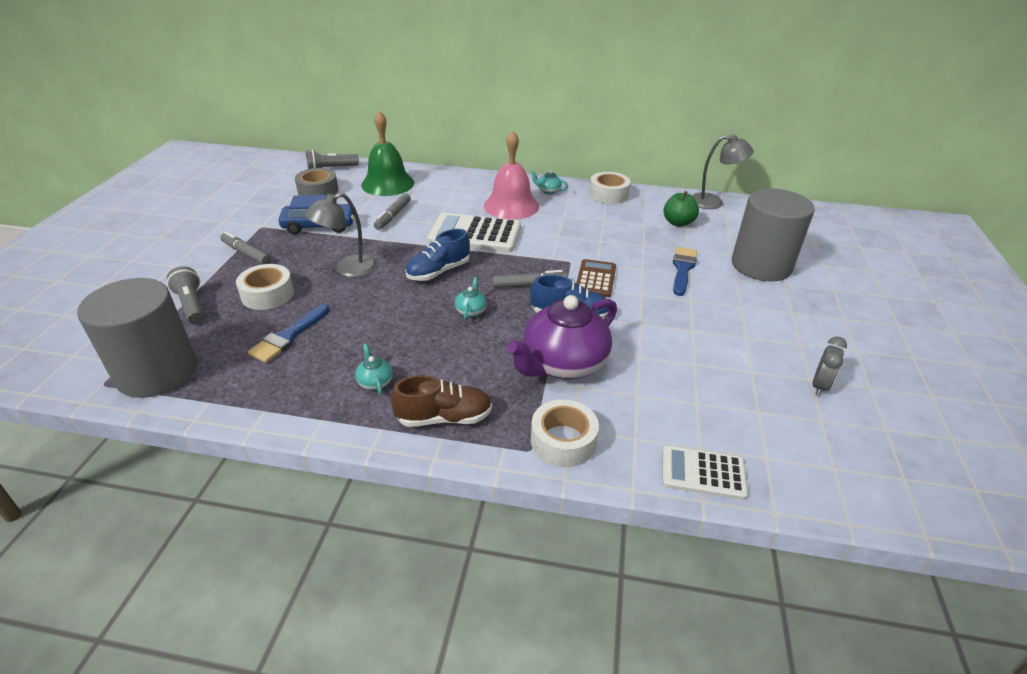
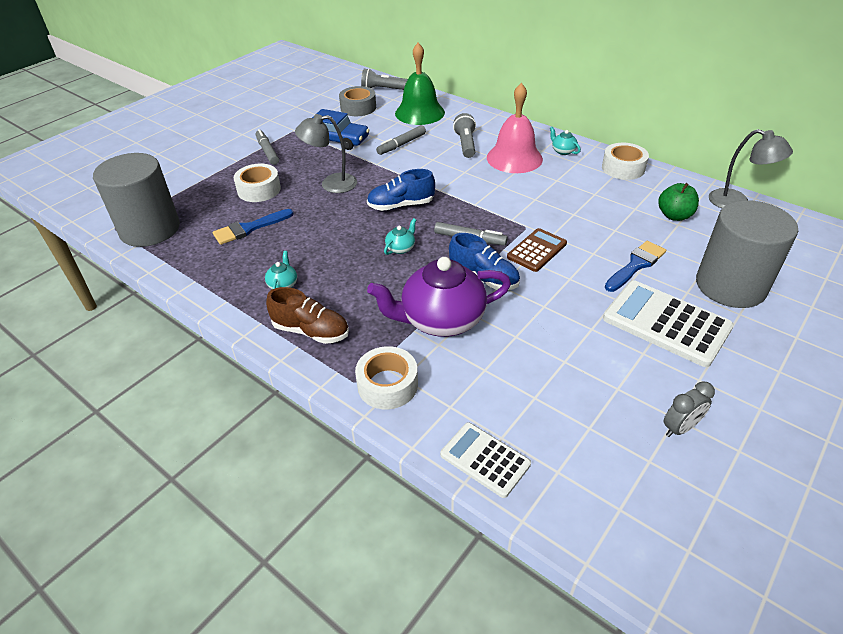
camera: 30 degrees right, 5 degrees up
(192, 305) = (203, 184): grey flashlight -> grey flashlight (465, 144)
(475, 234) = (459, 178): white calculator -> white calculator (666, 323)

